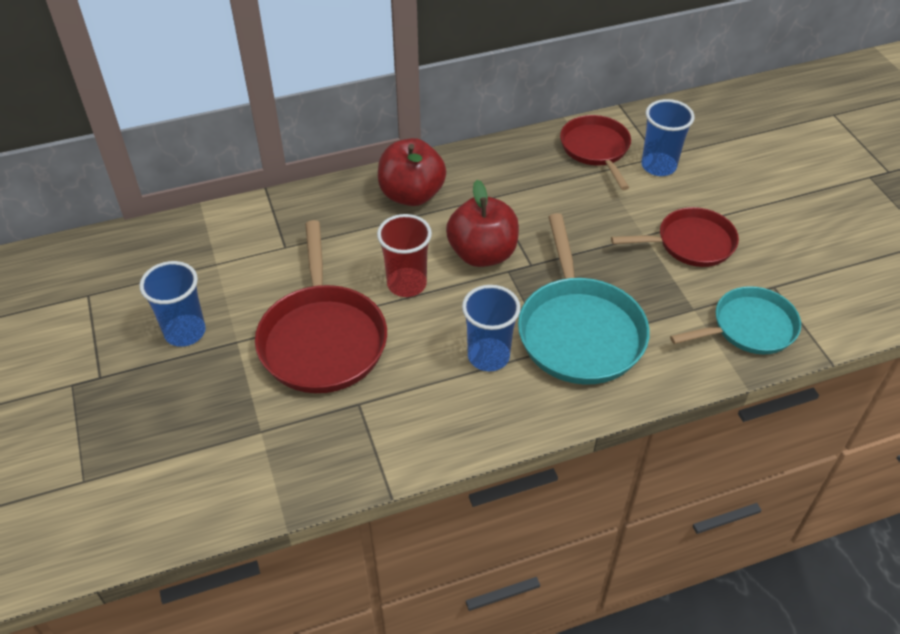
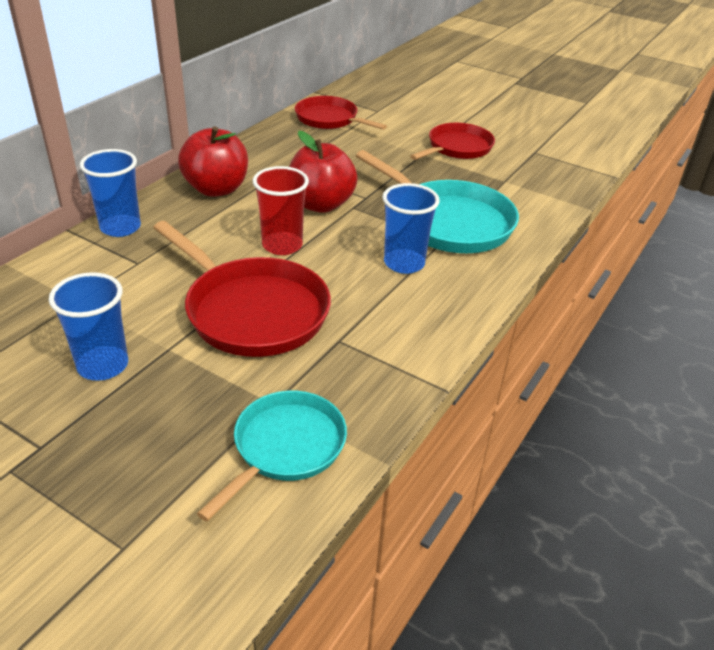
camera: 40 degrees left, 10 degrees down
(658, 166) = (384, 115): blue cup -> blue cup (120, 227)
(749, 327) = (549, 177): turquoise pan -> turquoise pan (285, 447)

